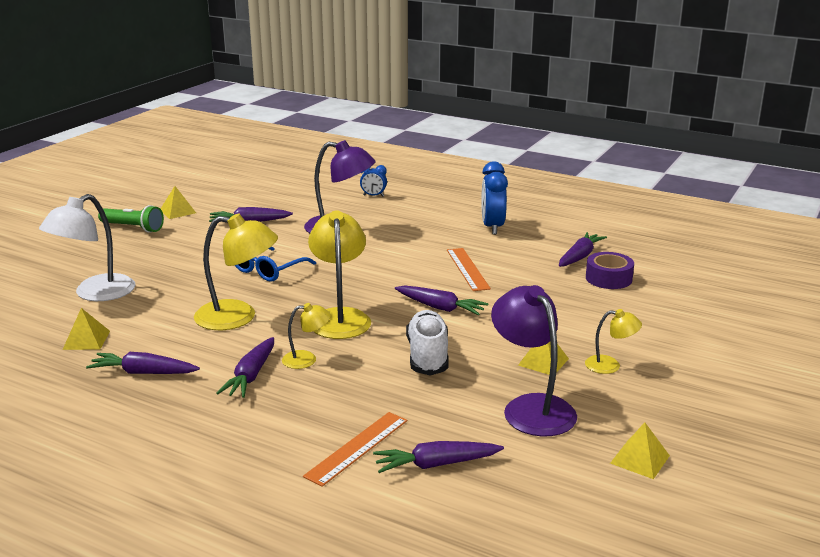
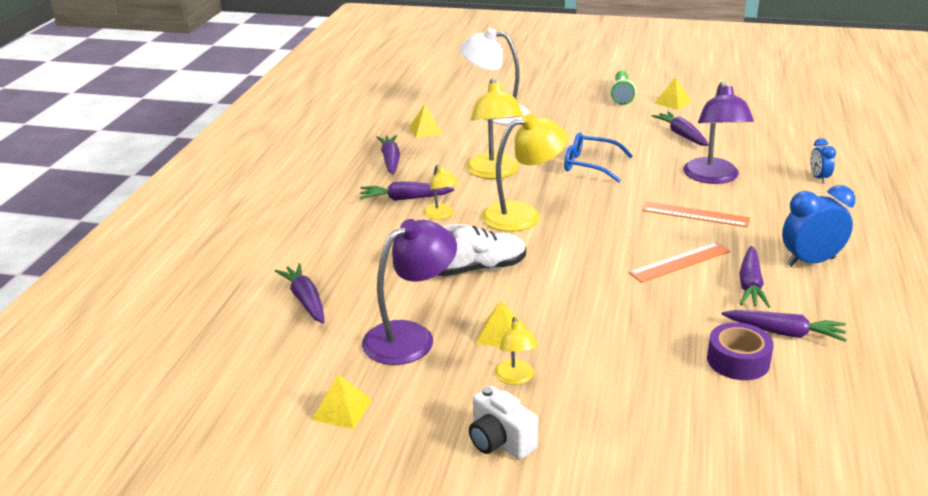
camera: 75 degrees right, 5 degrees up
(357, 448) = (319, 262): orange ruler -> orange ruler (695, 214)
(440, 307) = (577, 260): purple carrot -> purple carrot (750, 285)
(693, 386) = (500, 441): none -> white camera

